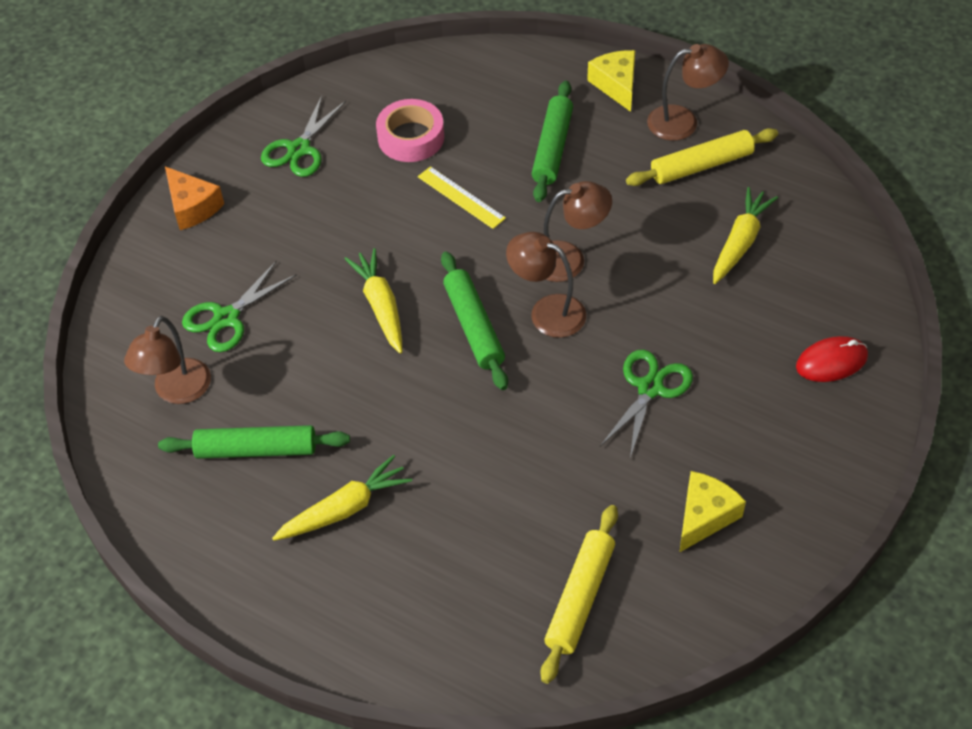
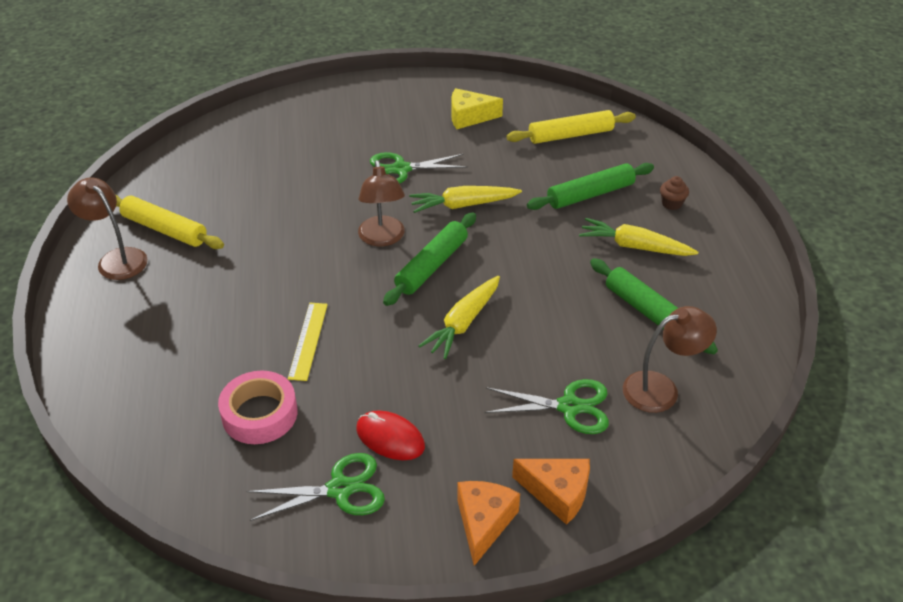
camera: 130 degrees left, 10 degrees down
(168, 260) = (557, 493): none -> orange cheese
(371, 600) = (671, 204): none -> brown cupcake
(552, 148) = (204, 316): green rolling pin -> green rolling pin (590, 194)
(569, 259) = (322, 251): brown lamp -> none
(616, 85) = (92, 315): yellow cheese -> none
(740, 242) = (234, 182): yellow carrot -> yellow carrot (463, 205)
(831, 362) = (309, 114): red mouse -> red mouse (390, 438)

